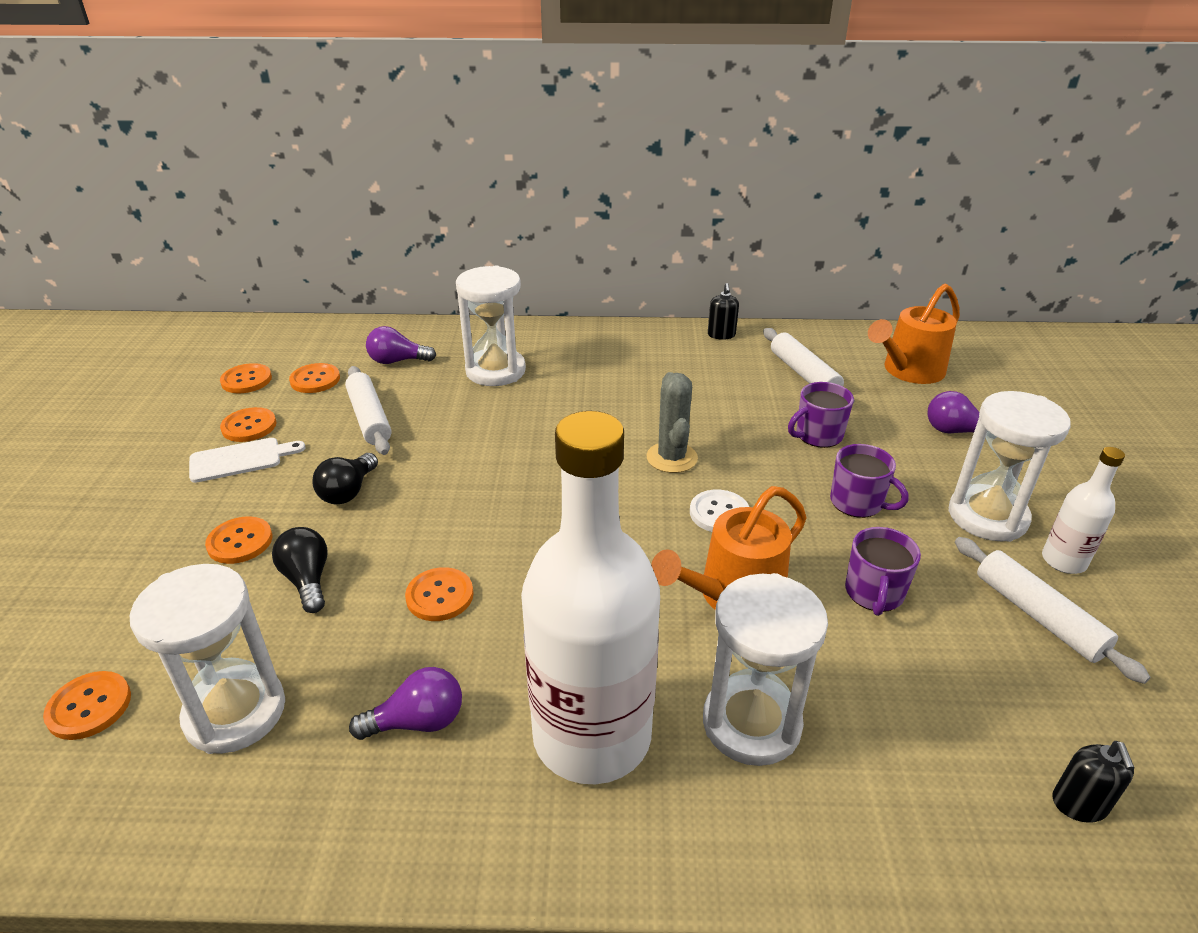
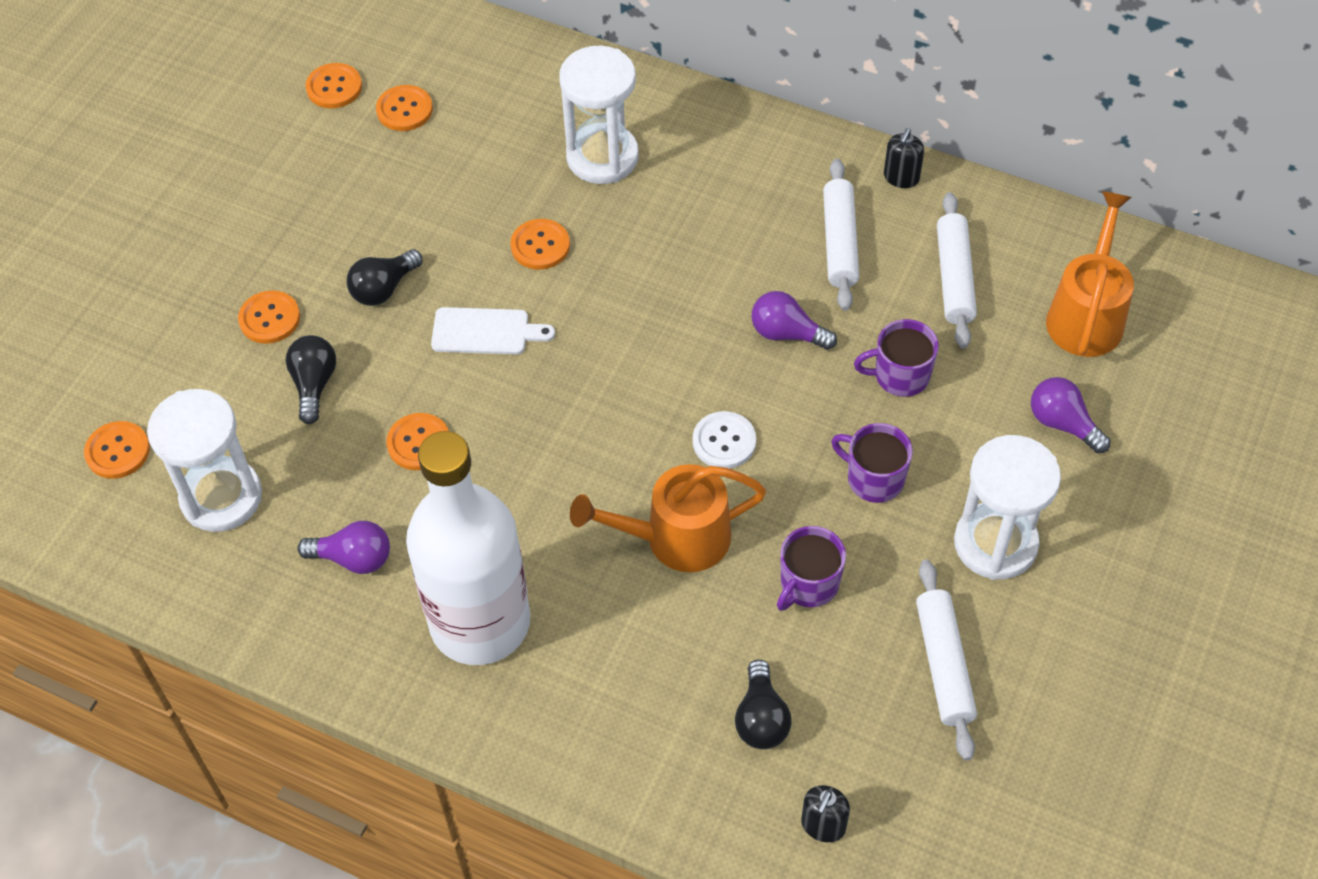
camera: 25 degrees right, 20 degrees up
(240, 459) = (297, 209): white cutting board -> white cutting board (485, 331)
(249, 426) = (317, 163): orange button -> orange button (540, 246)
(369, 418) = (439, 190): white rolling pin -> white rolling pin (839, 242)
(397, 361) = (502, 105): purple light bulb -> purple light bulb (787, 333)
(671, 458) = (721, 353): grey cactus -> none
(751, 723) = (612, 661): white hourglass -> none
(857, 503) = (874, 479): purple mug -> purple mug turned 150 degrees clockwise
(908, 371) = (1086, 314): orange watering can -> orange watering can turned 120 degrees clockwise
(932, 722) = (761, 718): none -> black light bulb
(1063, 561) = (1026, 620): white bottle -> none

